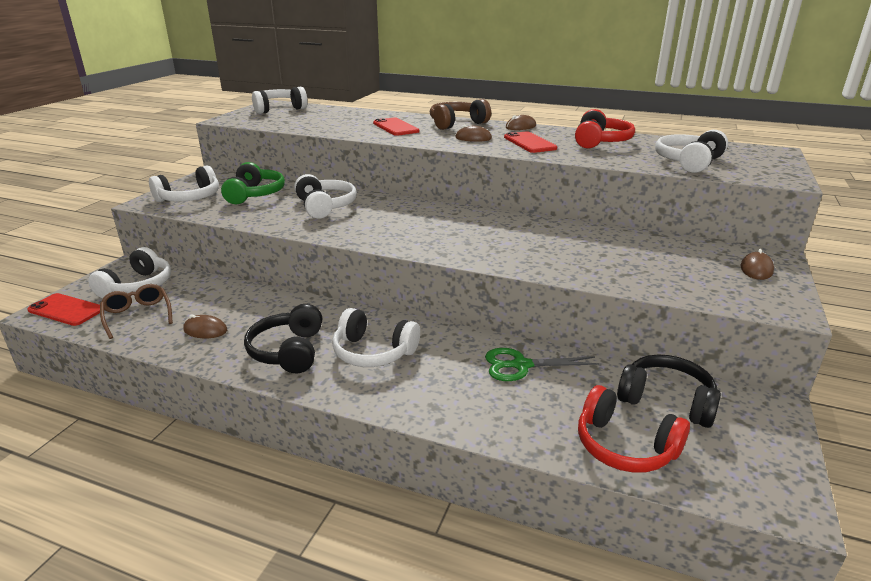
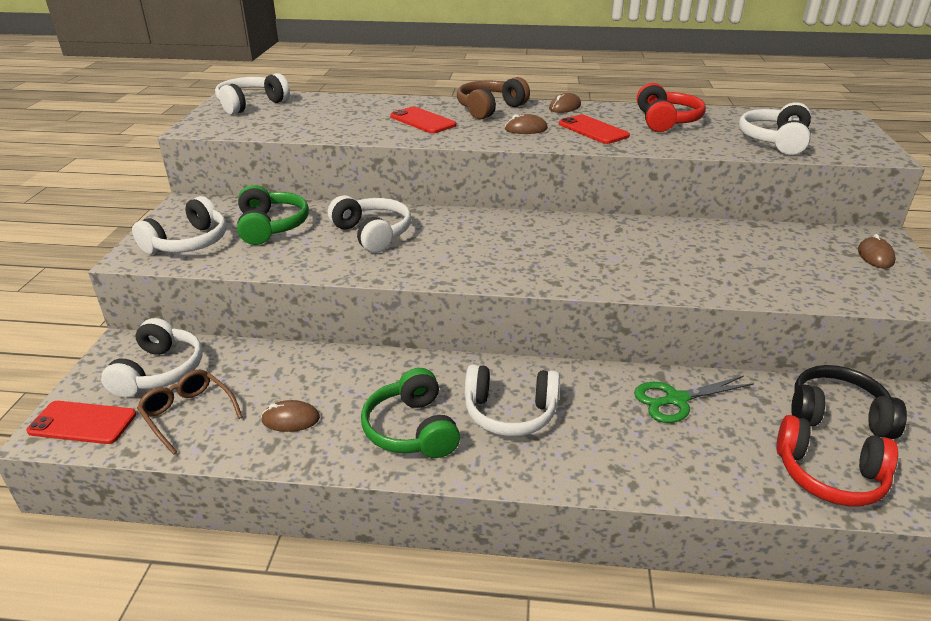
camera: 15 degrees left, 5 degrees up
(289, 351) = (412, 429): black headphones -> green headphones

